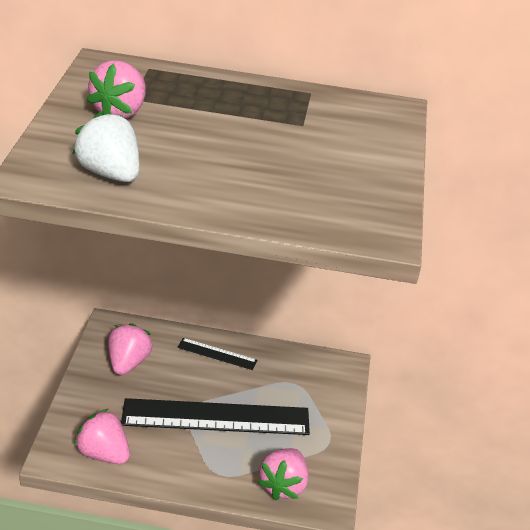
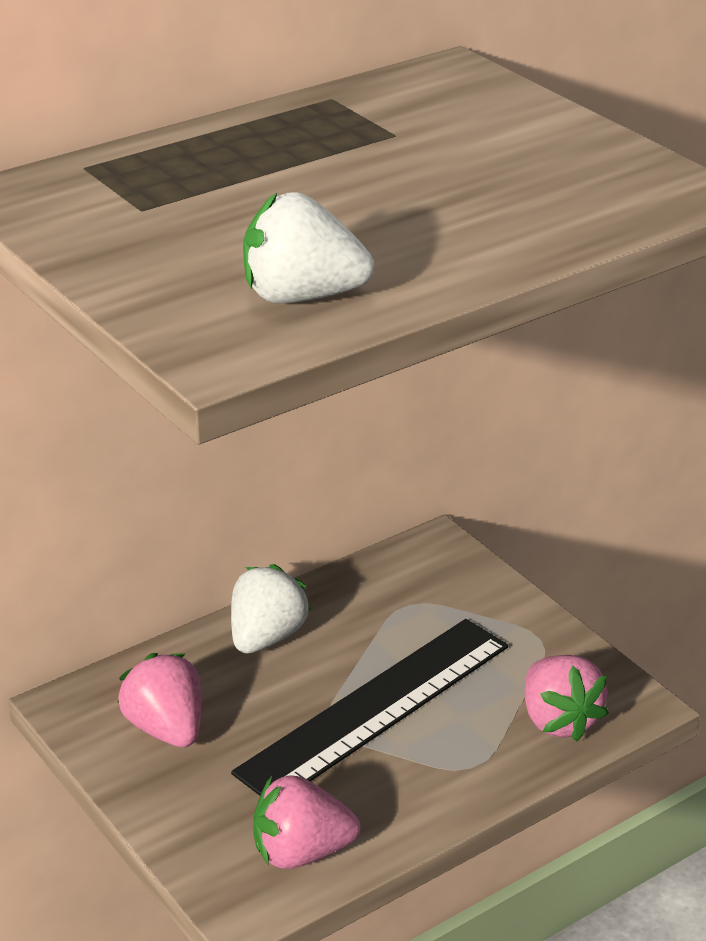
camera: 40 degrees left, 5 degrees down
(120, 112) = (162, 230): pink strawberry -> none
(217, 354) = (266, 637): black ruler -> white strawberry

